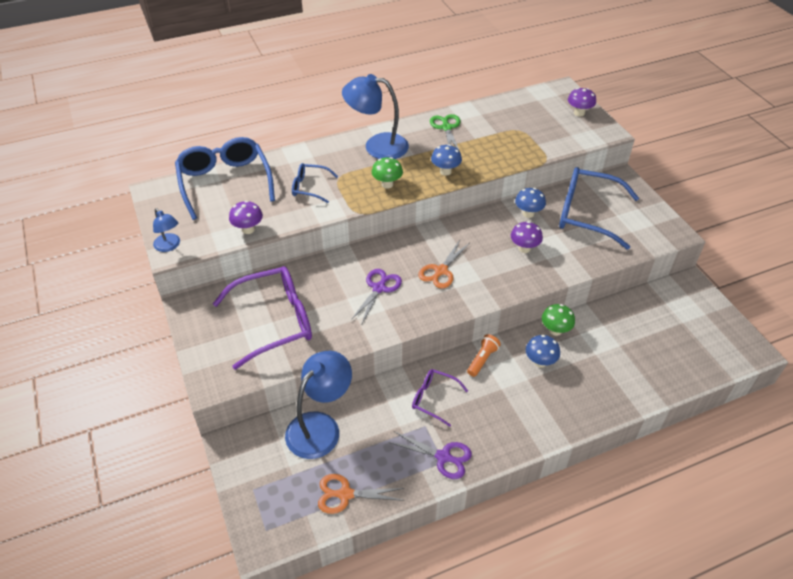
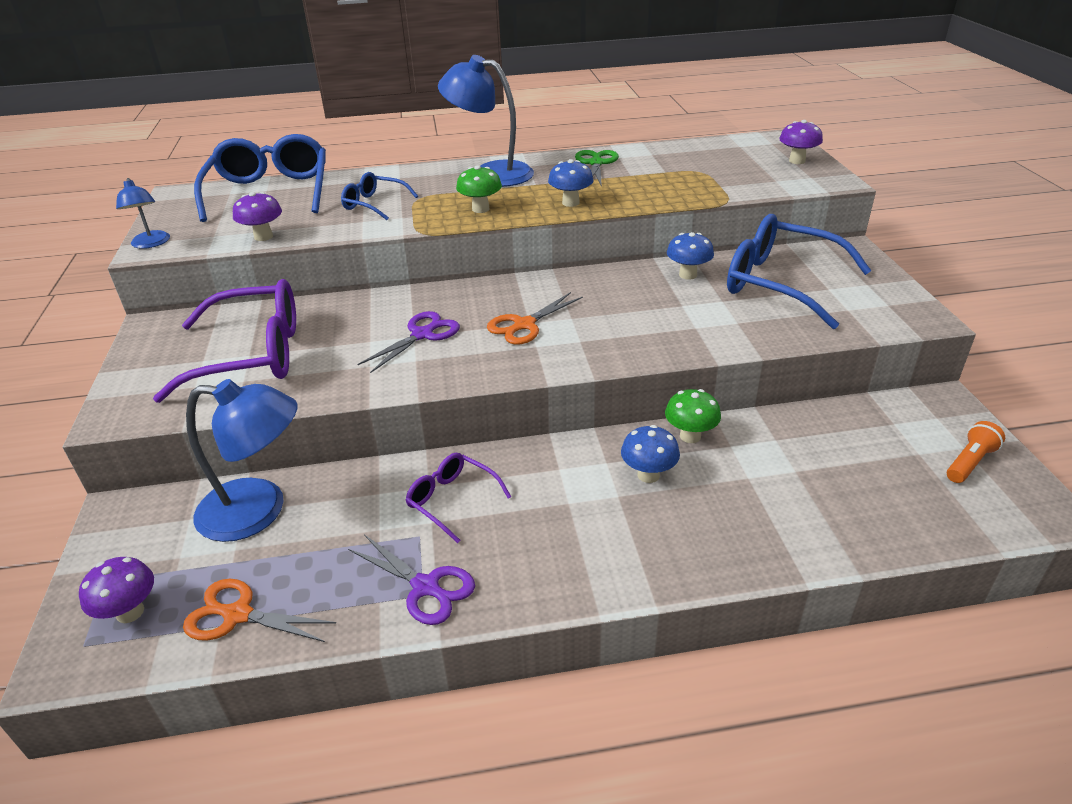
camera: 15 degrees right, 10 degrees down
(320, 426) = (259, 510): blue lamp -> blue lamp turned 45 degrees clockwise
(482, 359) = (554, 458): orange flashlight -> orange flashlight (969, 462)
(524, 248) = (665, 312): purple mushroom -> purple mushroom (130, 612)

